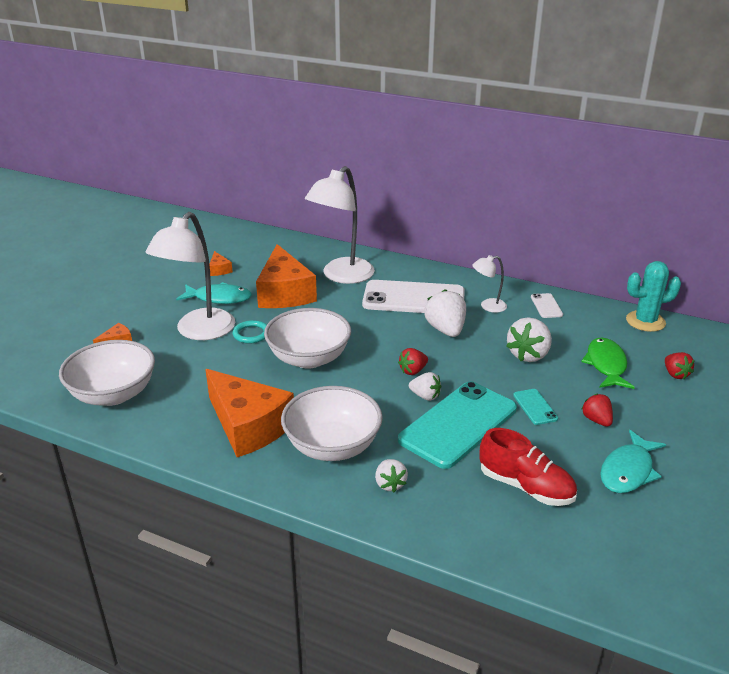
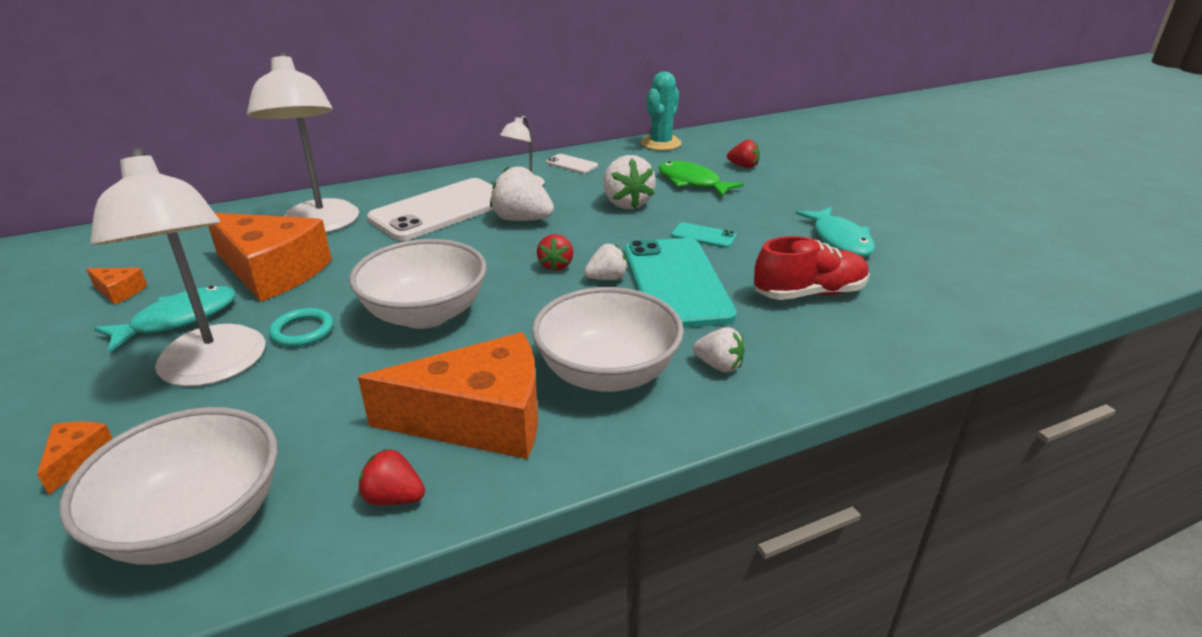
camera: 50 degrees left, 0 degrees up
(596, 420) = (758, 220): red strawberry -> red strawberry (394, 498)

